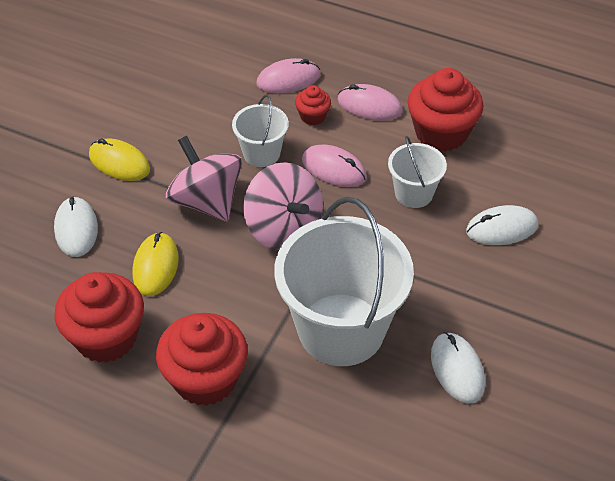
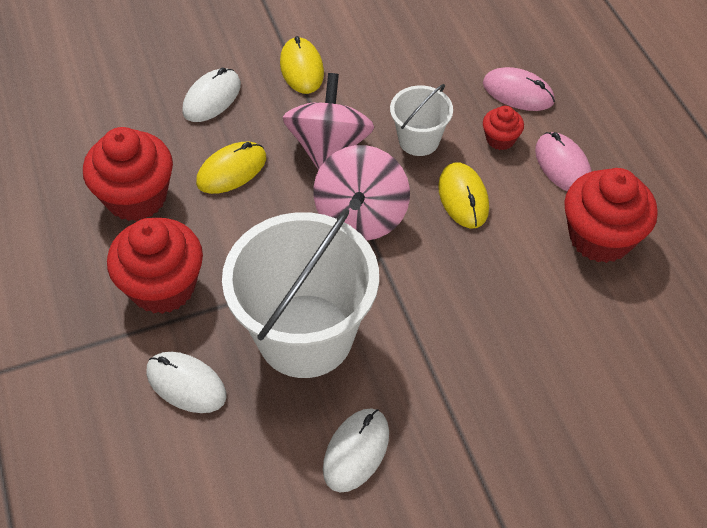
camera: 45 degrees right, 5 degrees up
(334, 169) = (463, 197): pink mouse -> yellow mouse
(413, 193) = (507, 272): white bucket -> none
(502, 228) = (549, 366): white mouse -> white mouse (186, 384)

